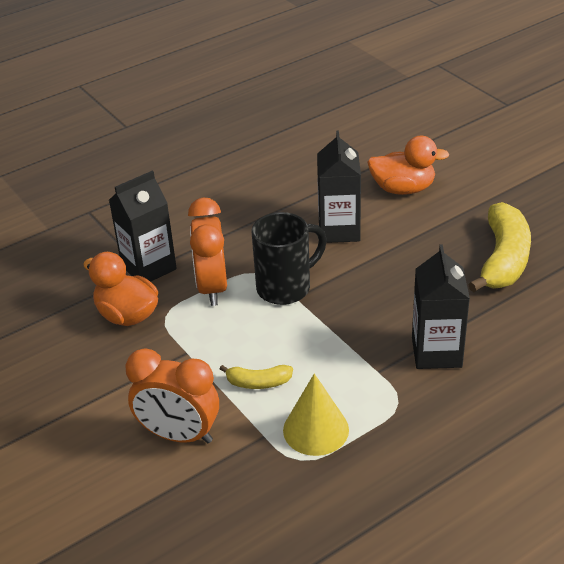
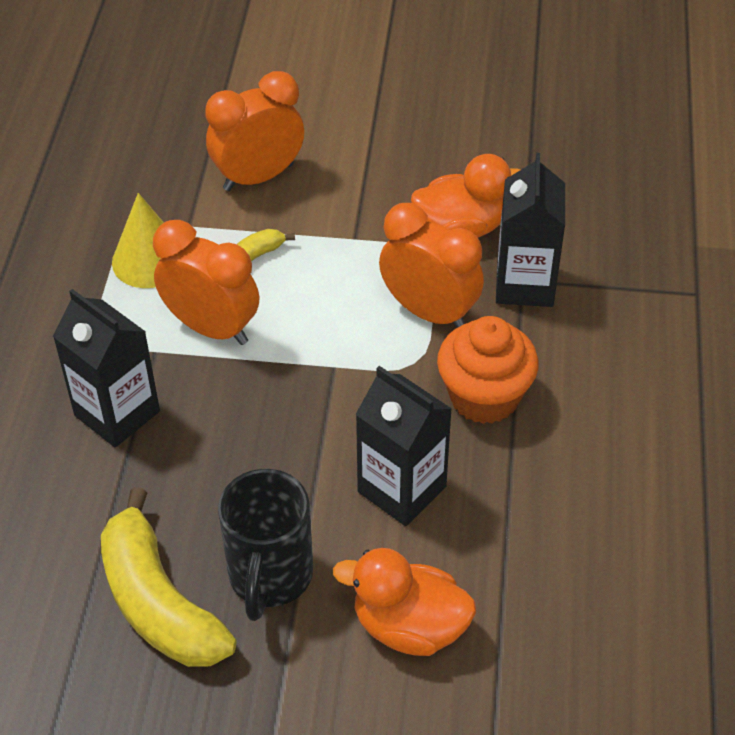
camera: 130 degrees right, 10 degrees up
(248, 237) = (484, 397): none -> orange cupcake
(286, 287) = (357, 369): black mug -> black mug (269, 577)
(331, 360) = (212, 328): none -> orange clock
(403, 189) = (409, 626): orange duck -> orange duck turned 60 degrees clockwise

